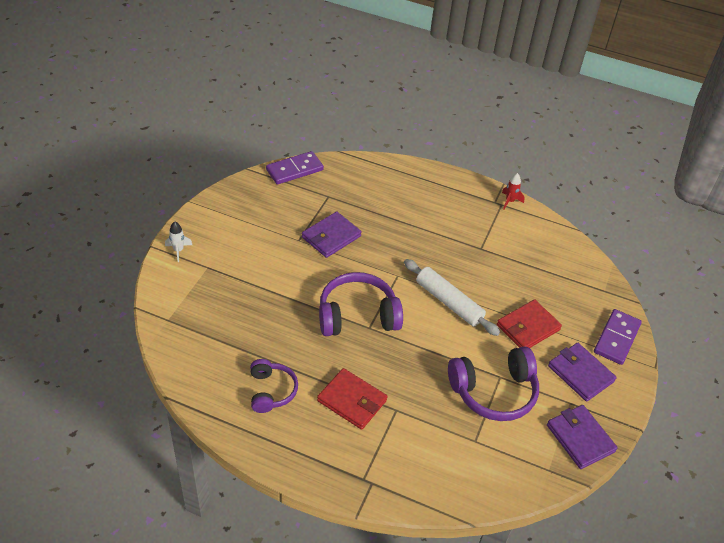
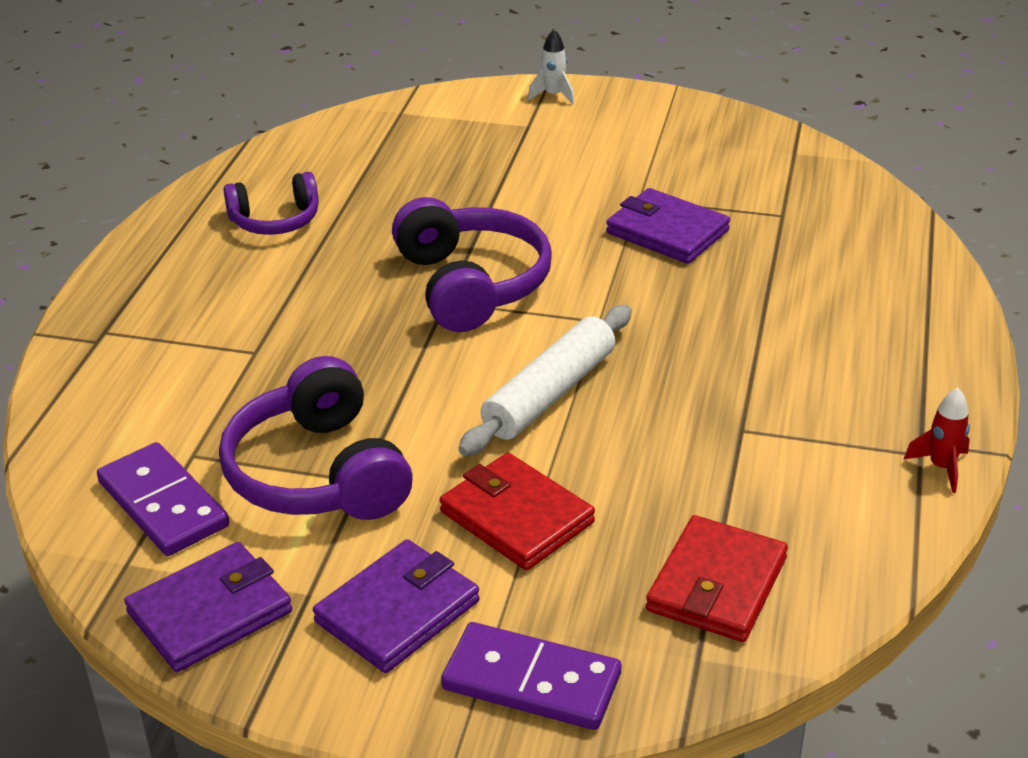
camera: 85 degrees right, 10 degrees down
(294, 170) = (832, 169): purple domino -> purple domino (163, 504)
(352, 400) = (268, 301): red wallet -> red wallet (717, 584)

